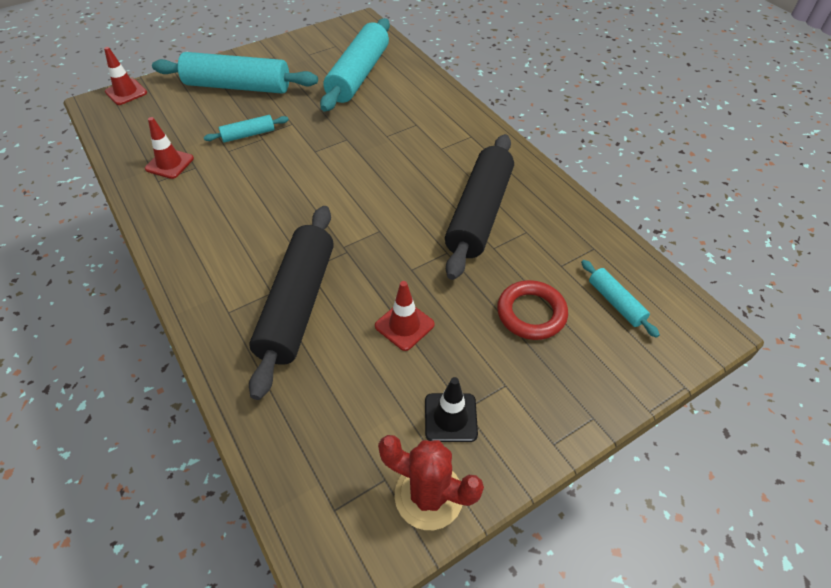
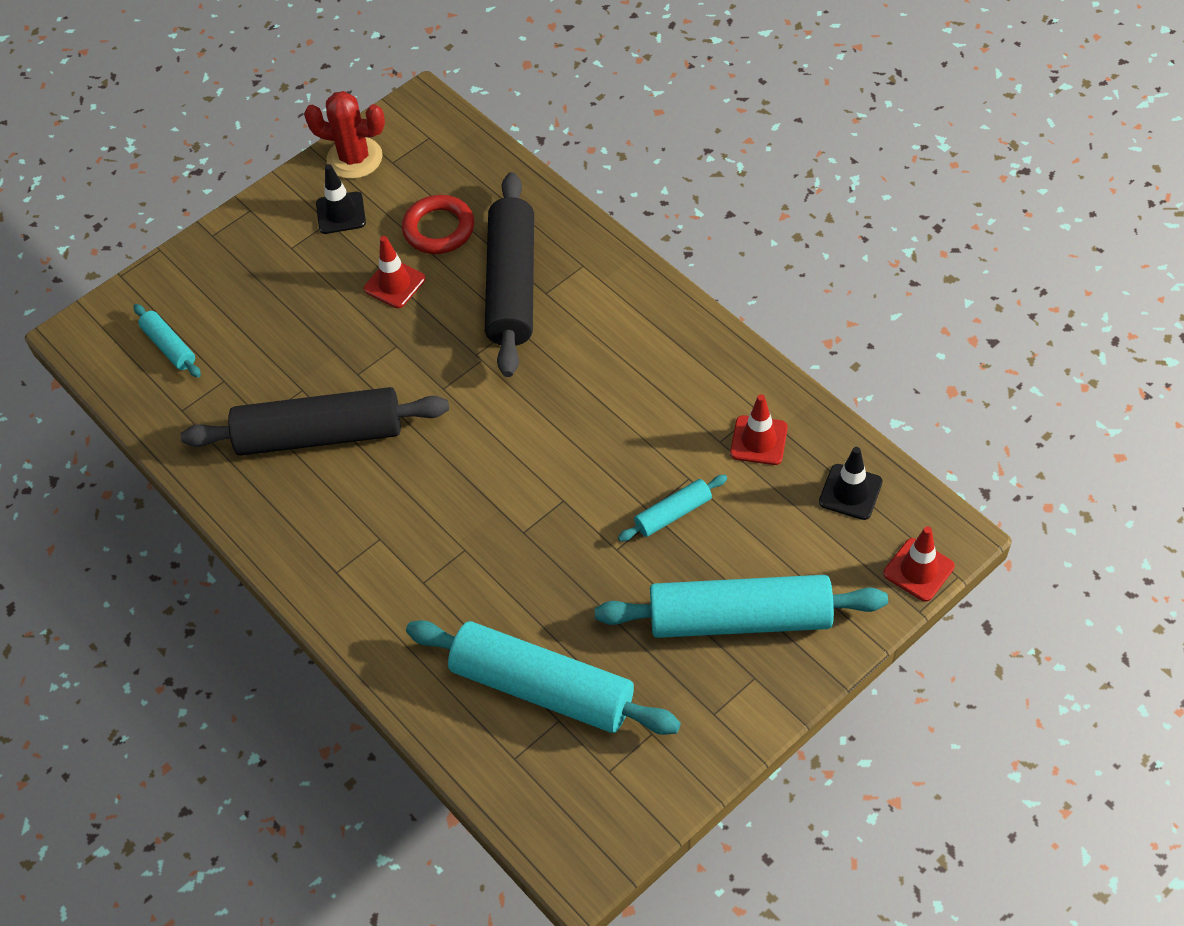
camera: 175 degrees right, 5 degrees up
(133, 130) = (850, 492): none -> black traffic cone
(358, 75) = (542, 687): turquoise rolling pin -> turquoise rolling pin turned 75 degrees counterclockwise
(479, 213) = (320, 434): black rolling pin -> black rolling pin turned 75 degrees clockwise
(531, 313) = (262, 319): red ring -> red ring (439, 229)

